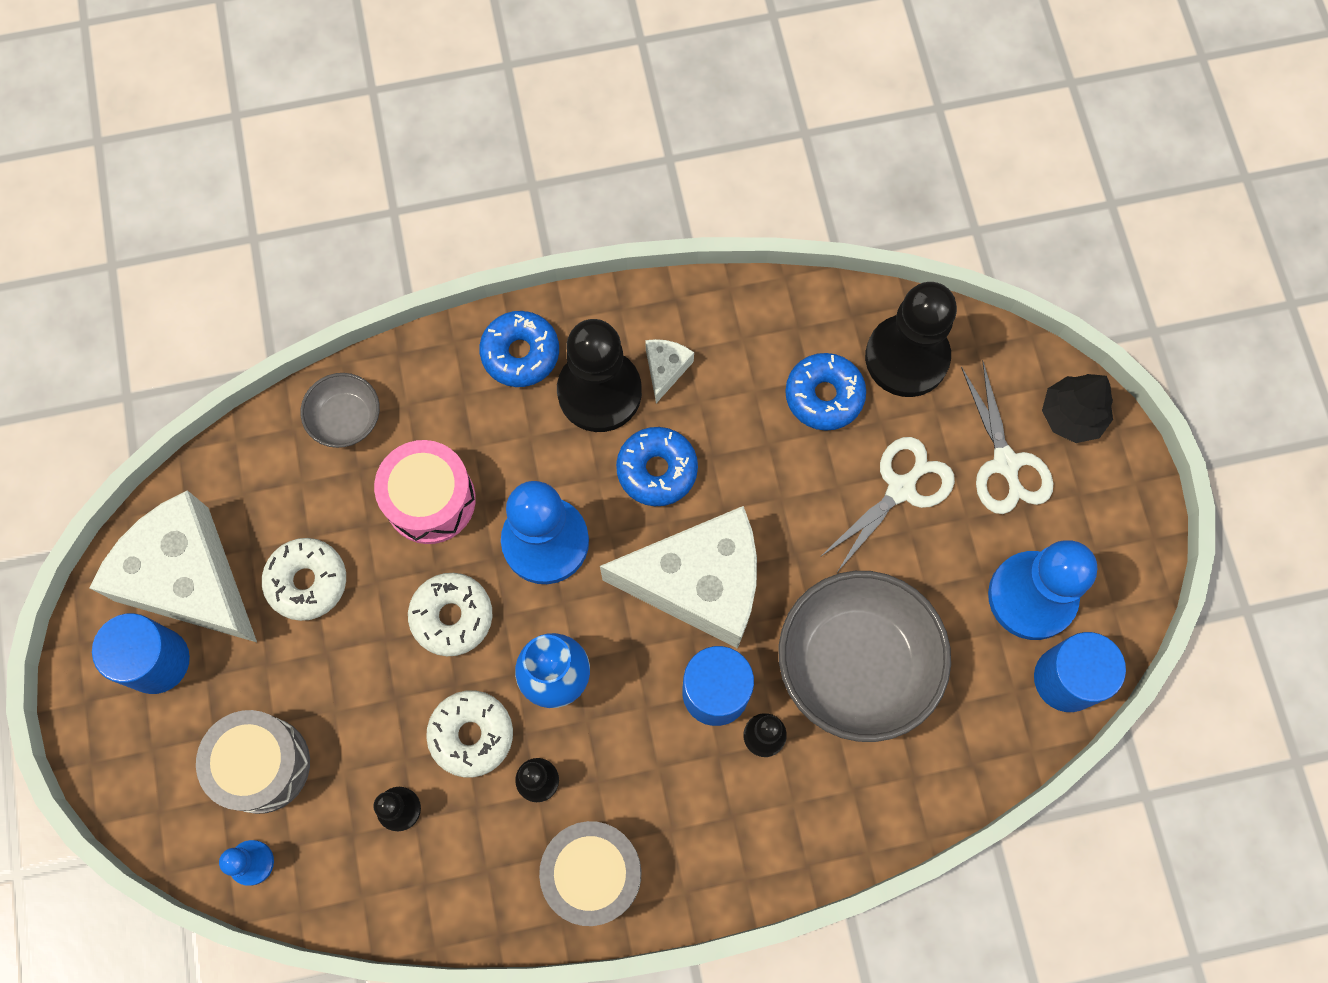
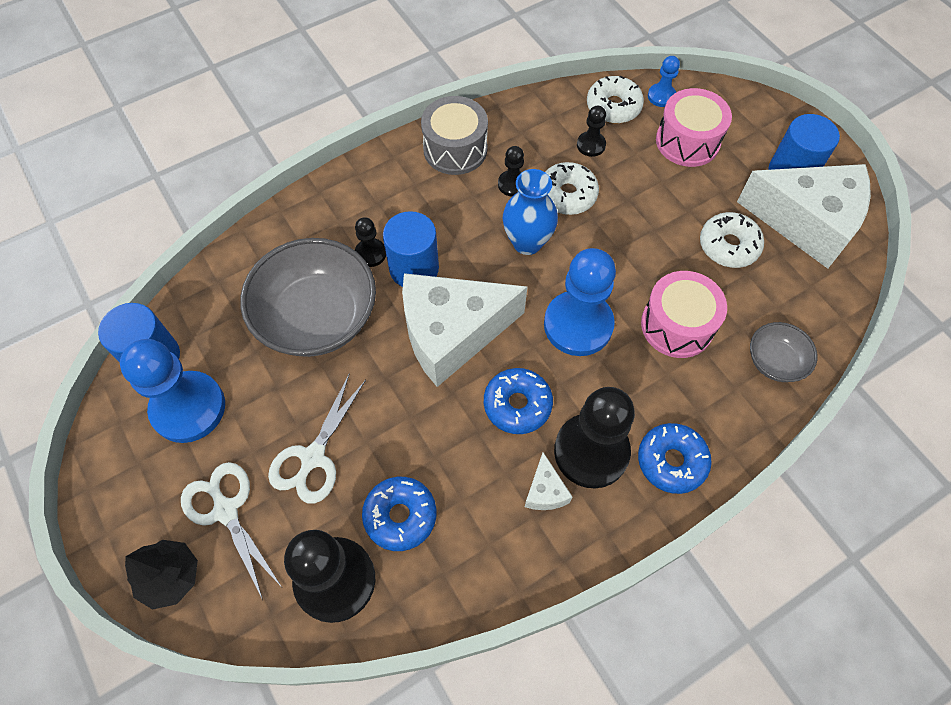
camera: 160 degrees right, 10 degrees down
(262, 765) = (687, 141): grey drum -> pink drum
(452, 616) = (618, 256): white donut -> white donut (613, 107)

